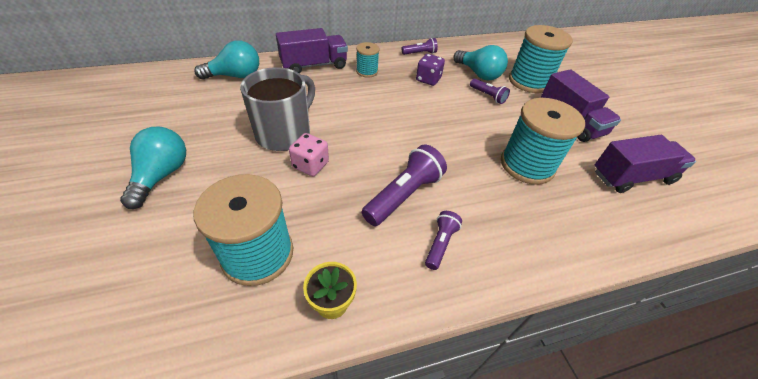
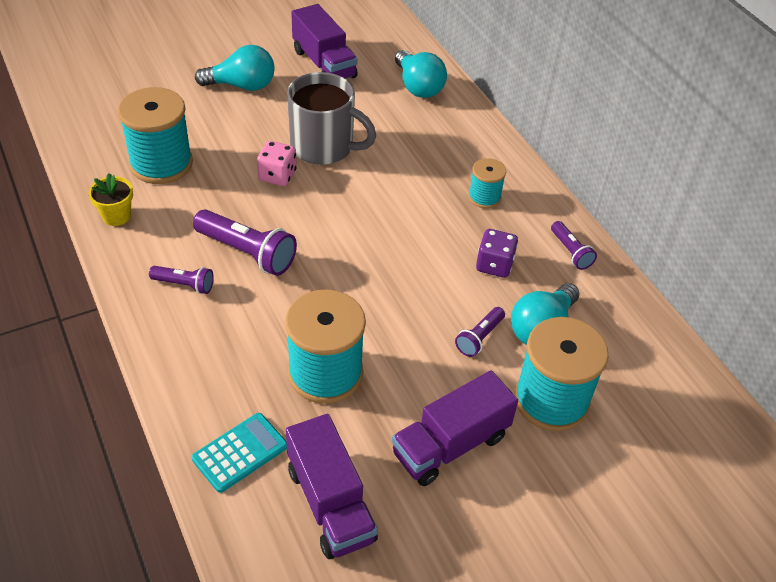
camera: 80 degrees right, 0 degrees up
(314, 65) = (474, 145): purple truck -> purple truck (324, 64)
(610, 220) = (240, 452): none -> turquoise calculator

